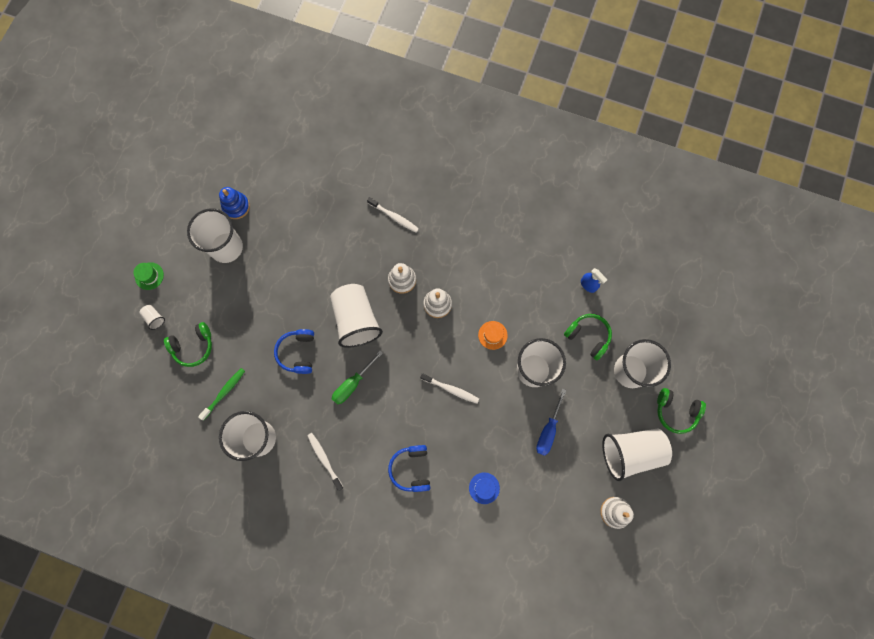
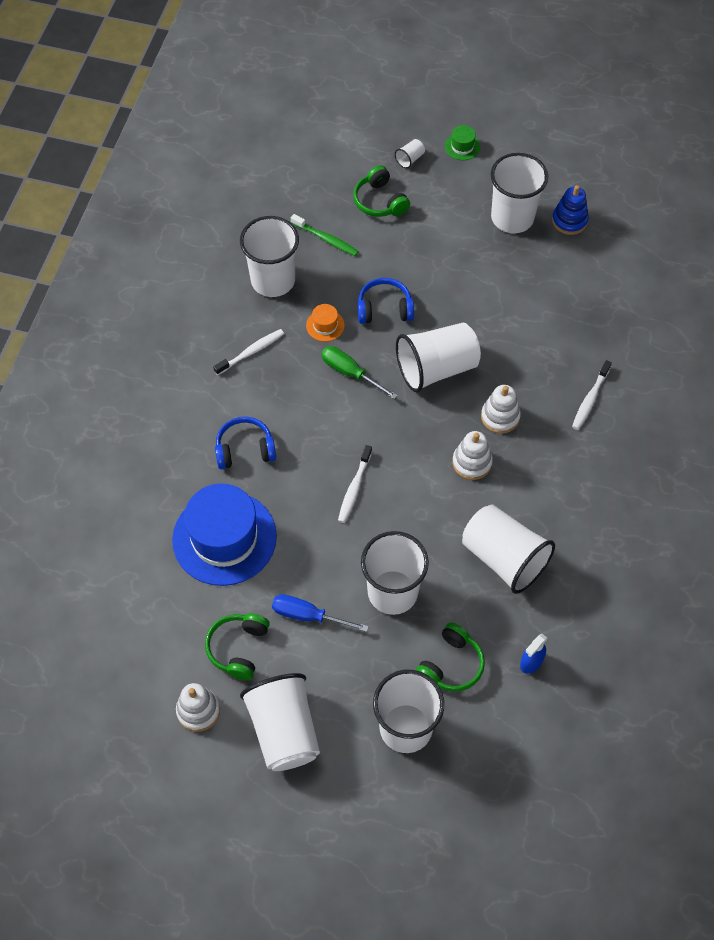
camera: 85 degrees right, 15 degrees down
(484, 488) = (224, 538): blue hat -> blue hat, size x2.48
(492, 335) = (437, 535): orange hat -> orange hat (325, 325)
(513, 292) = (504, 558): none -> white cup
(676, 411) = (350, 796): green headphones -> green headphones (238, 648)

